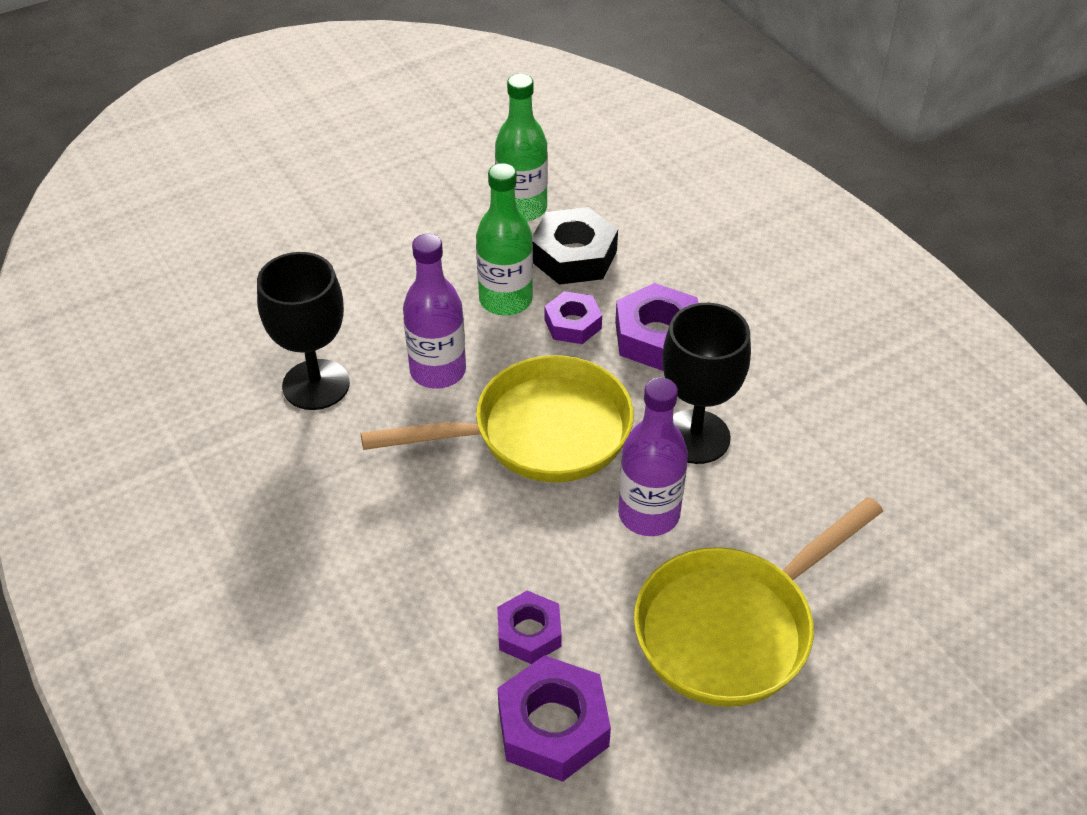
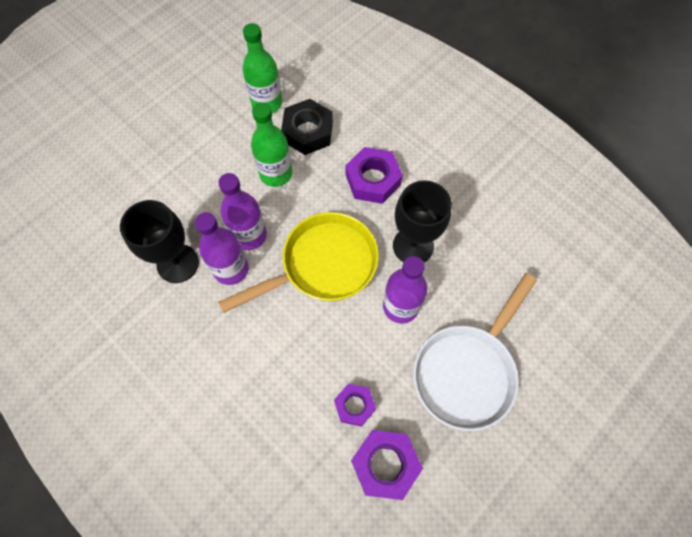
camera: 15 degrees left, 20 degrees up
(394, 408) = (231, 269): none -> purple bottle
(573, 324) = (321, 182): purple nut -> none
(733, 628) = (467, 371): yellow pan -> white pan

